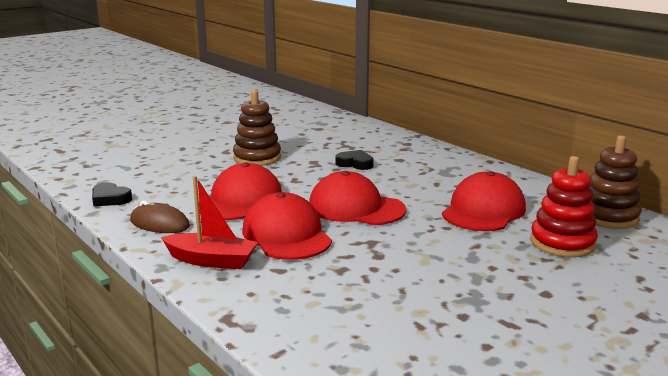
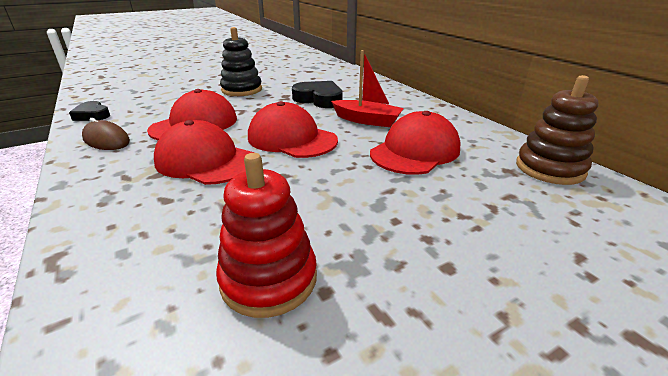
camera: 10 degrees right, 10 degrees up
(211, 260) = (111, 182): red boat -> red boat (367, 120)
(257, 158) = (242, 90): brown stacking toy -> black stacking toy
(286, 235) = (206, 161): red cap -> red cap turned 45 degrees counterclockwise
(355, 164) = (319, 99): black heart -> black heart, size x1.58
(562, 243) = (489, 196): red stacking toy -> red stacking toy (269, 279)

